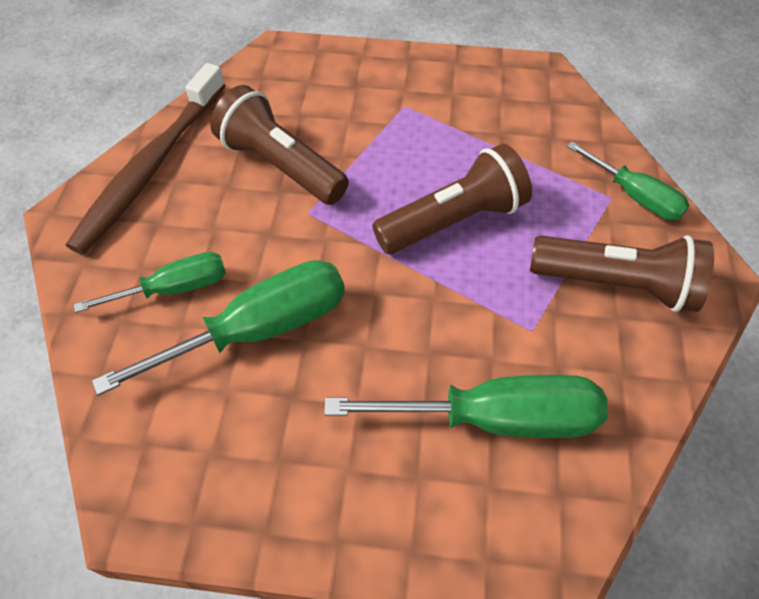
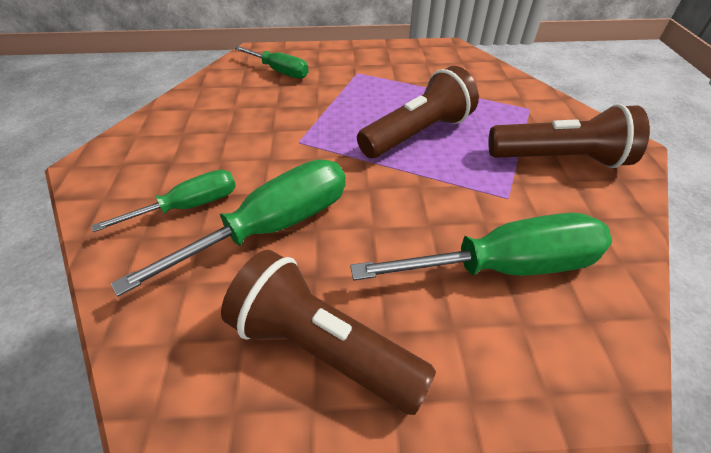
camera: 10 degrees left, 10 degrees down
(151, 167) = (160, 127): brown toothbrush -> none
(281, 165) = (270, 115): brown flashlight -> brown flashlight (323, 347)
(634, 196) = (546, 106): green screwdriver -> green screwdriver (279, 71)

